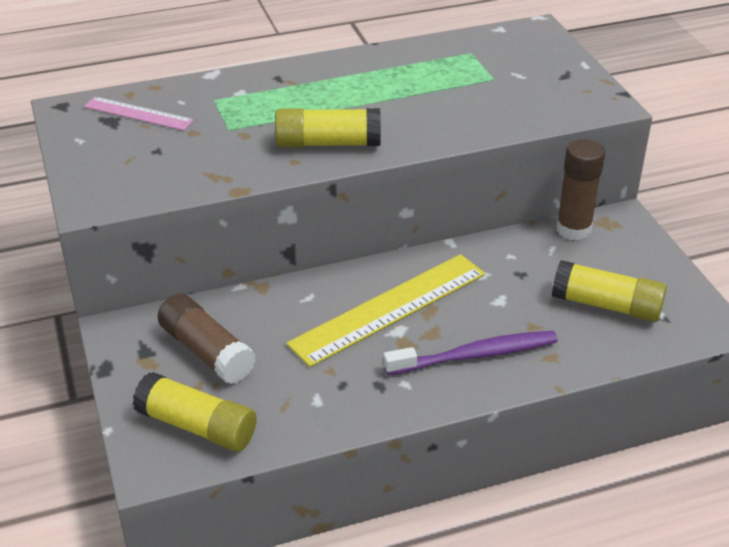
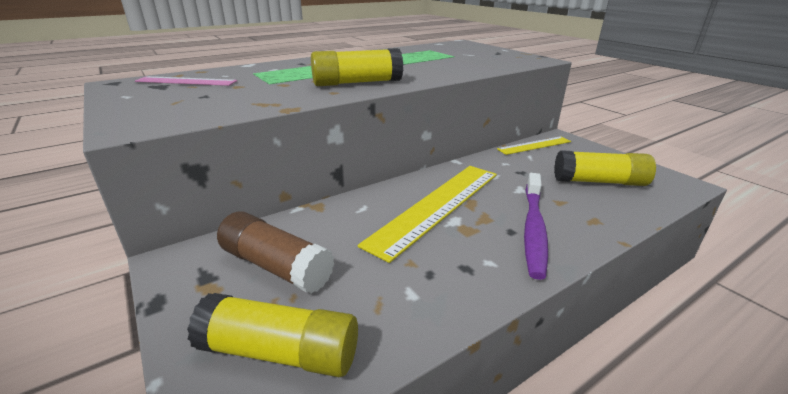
camera: 15 degrees left, 10 degrees down
(475, 355) = (533, 229): purple toothbrush -> purple toothbrush turned 135 degrees clockwise
(573, 229) = (534, 145): brown glue stick -> yellow ruler

